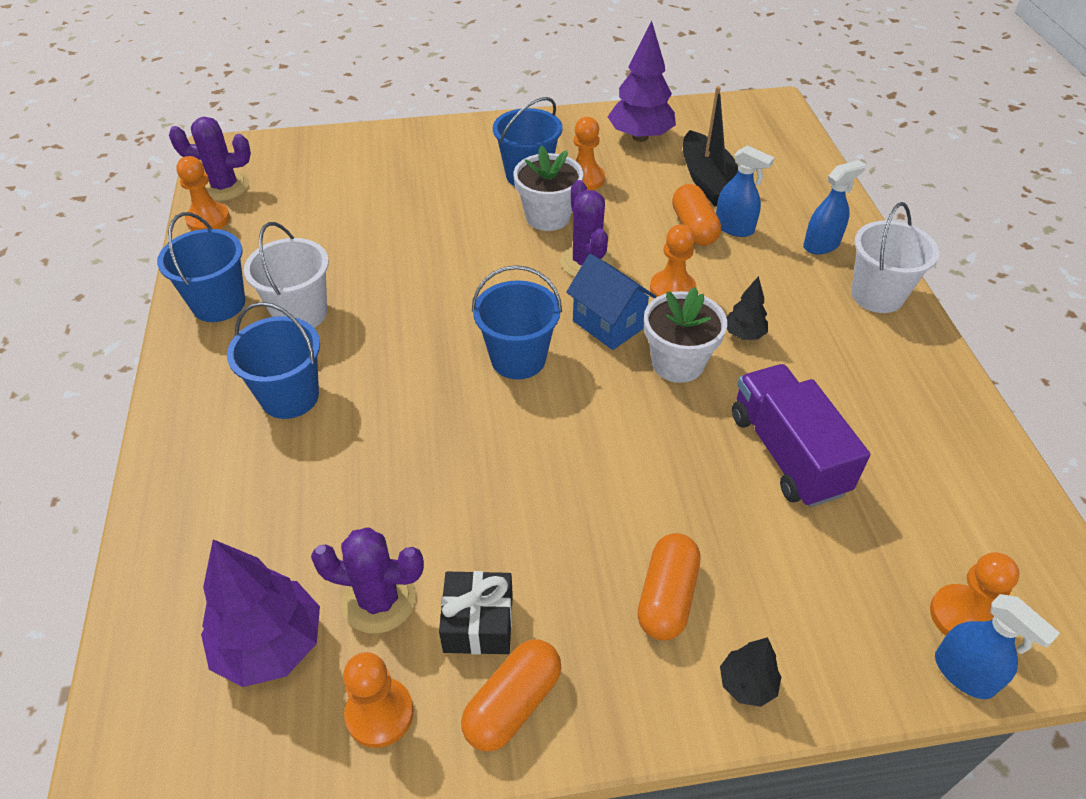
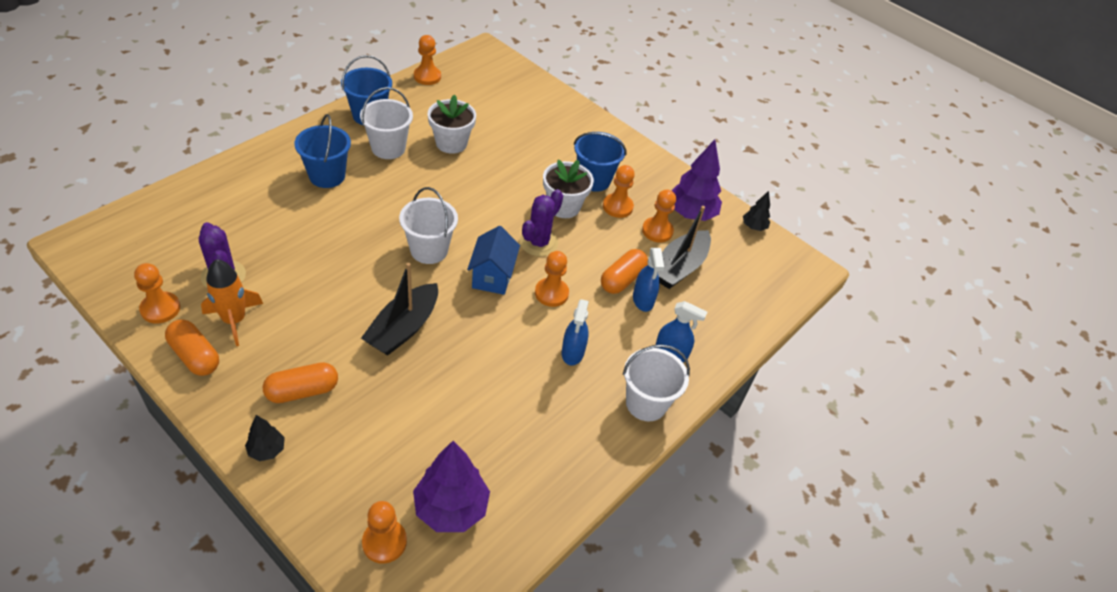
camera: 45 degrees right, 0 degrees up
(224, 187) = (458, 68): purple cactus -> none
(270, 645) = (173, 251): purple tree -> purple tree (451, 508)
(478, 623) = (234, 320): black gift -> orange rocket
(512, 704) = (195, 356): orange capsule -> orange capsule turned 45 degrees clockwise
(518, 359) = (429, 250): blue bucket -> white bucket
(630, 443) = (403, 328): none -> black boat
(644, 170) = (657, 231): none -> orange pawn
(677, 363) = (487, 323): white flower pot -> white flower pot (451, 143)
(743, 334) = (541, 345): black tree -> black tree (753, 227)
(787, 453) = (453, 406): purple truck -> none
(964, 673) = (340, 556): blue spray bottle -> blue spray bottle (572, 352)

